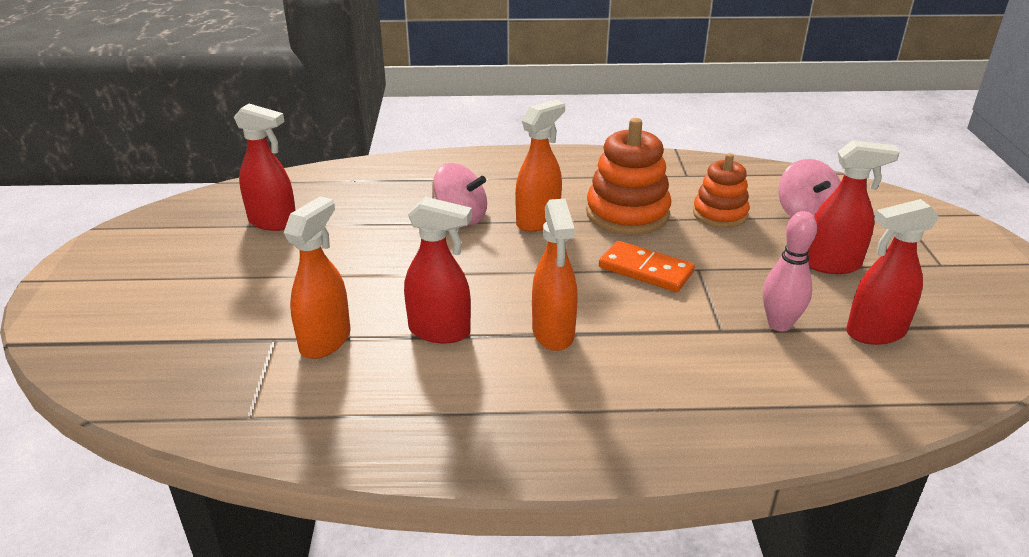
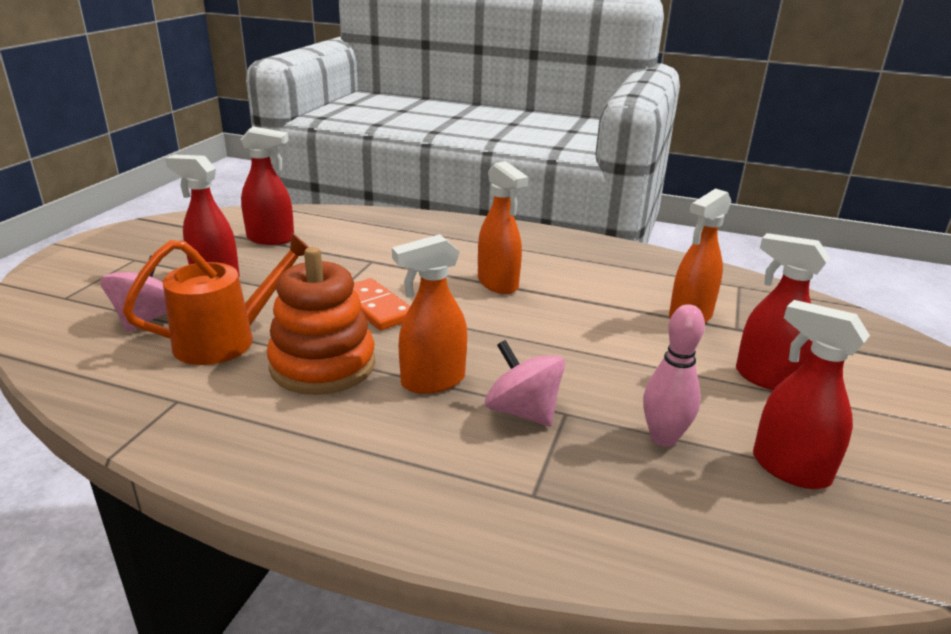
camera: 160 degrees left, 5 degrees down
(440, 331) = (589, 303): red spray bottle -> red spray bottle (766, 378)
(553, 333) = (498, 284): orange spray bottle -> orange spray bottle turned 135 degrees clockwise
(720, 214) = (227, 340): orange stacking toy -> orange watering can
(779, 324) = (326, 255): pink bowling pin -> pink bowling pin (663, 438)

